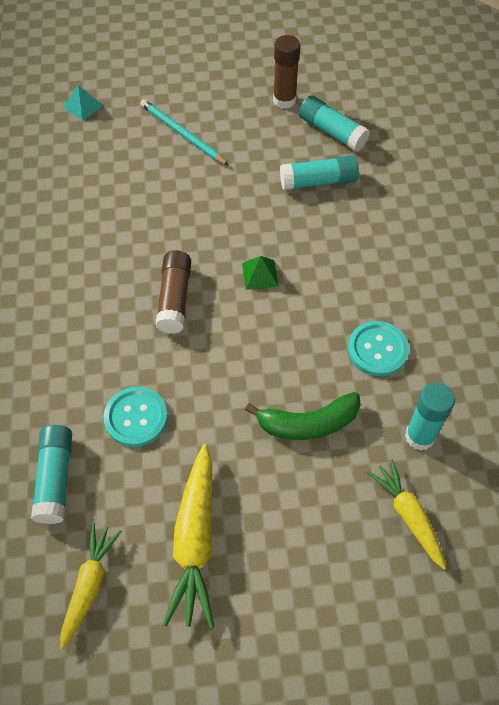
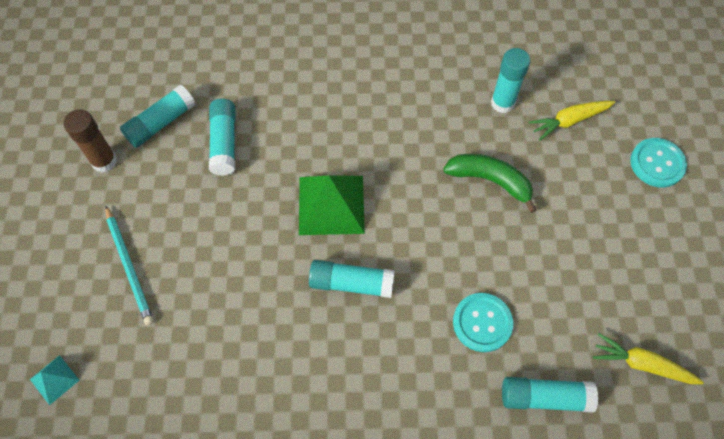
camera: 85 degrees left, 5 degrees up
(175, 298) = (351, 283): brown glue stick -> turquoise glue stick
(182, 134) = (129, 267): turquoise pencil -> turquoise pencil turned 75 degrees counterclockwise
(195, 540) = (597, 276): yellow carrot -> none
(260, 274) = (331, 204): green pyramid -> green pyramid, size x2.03
(308, 423) = (490, 181): green banana -> green banana turned 60 degrees counterclockwise
(377, 349) = (420, 120): turquoise button -> turquoise button (657, 163)

